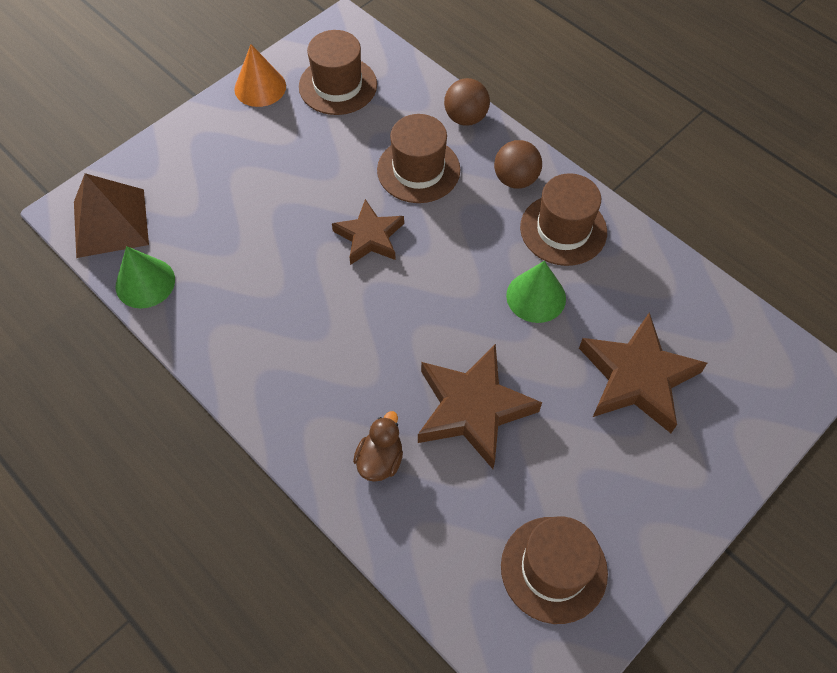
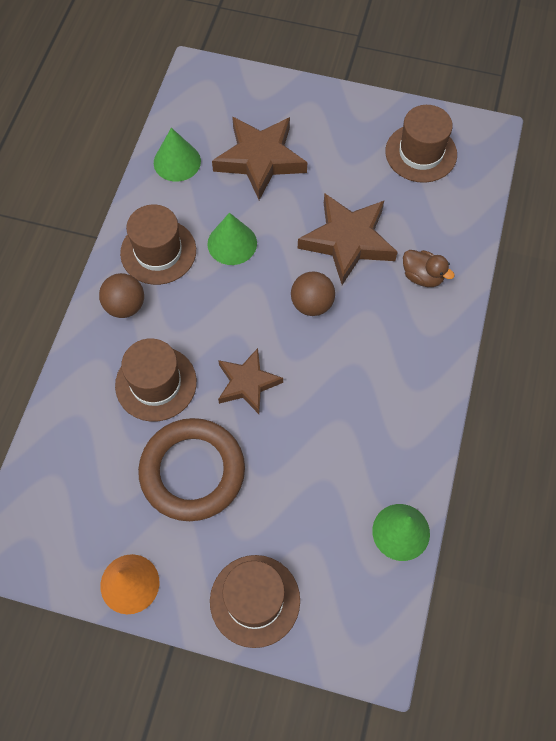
camera: 120 degrees left, 5 degrees up
(110, 222) = (365, 610): brown pyramid -> none
(317, 161) = (192, 471): none -> brown ring
(338, 85) = (90, 509): brown hat -> brown hat (255, 600)
(380, 460) = (422, 276): brown duck -> brown duck turned 135 degrees counterclockwise
(465, 118) = (74, 376): brown ball -> brown ball (312, 304)
(675, 295) = (177, 162): none -> green cone

